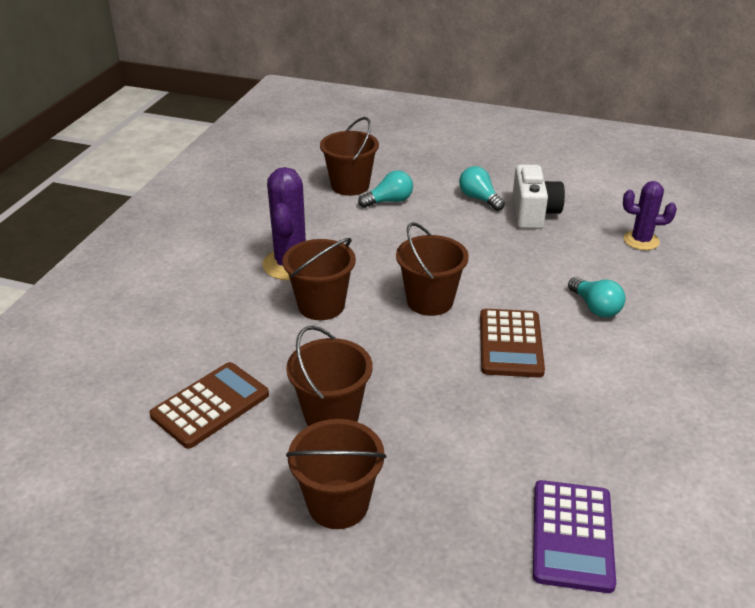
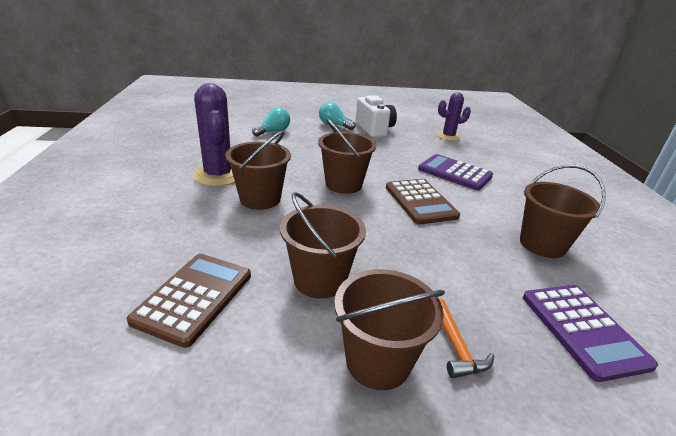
camera: 25 degrees left, 5 degrees down
(350, 186) = (239, 125): brown bucket -> brown bucket (542, 244)
(420, 513) = (456, 347): none -> orange hammer
(595, 307) = (454, 173): turquoise light bulb -> purple calculator

